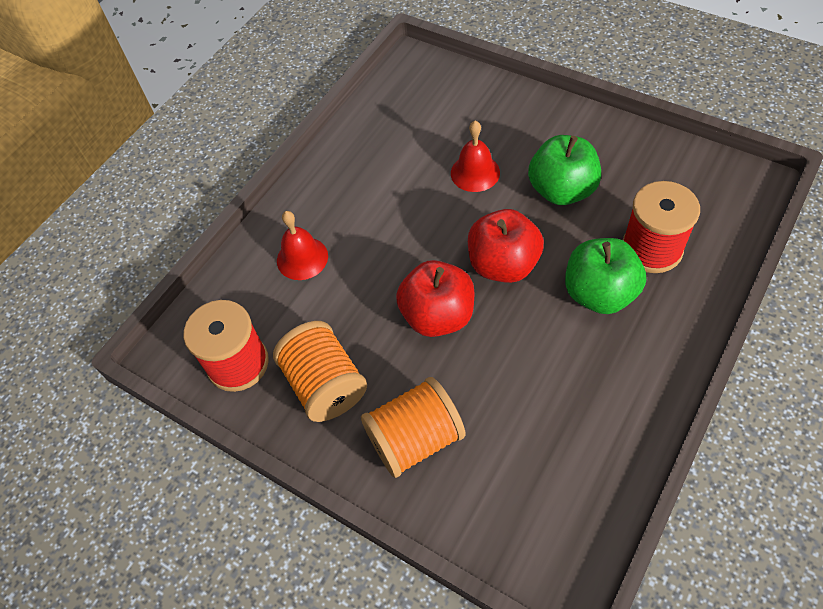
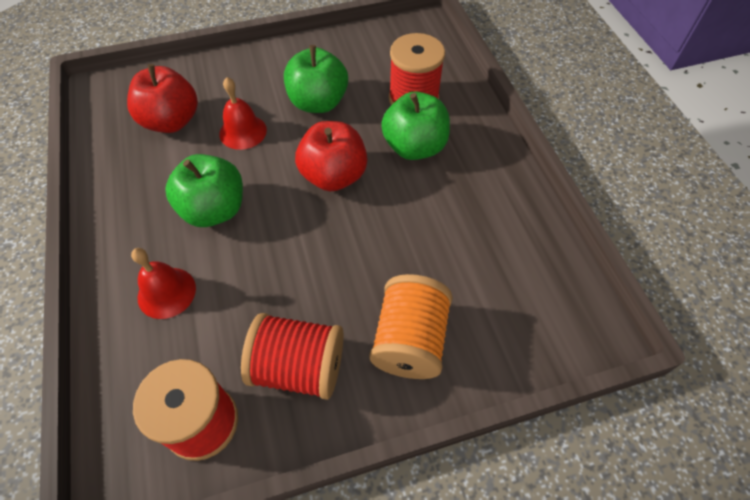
camera: 55 degrees left, 0 degrees up
(325, 385) = (299, 367): orange spool -> red spool
(390, 222) = (214, 210): none -> green apple
(437, 316) = (327, 245): red apple -> red apple (171, 121)

